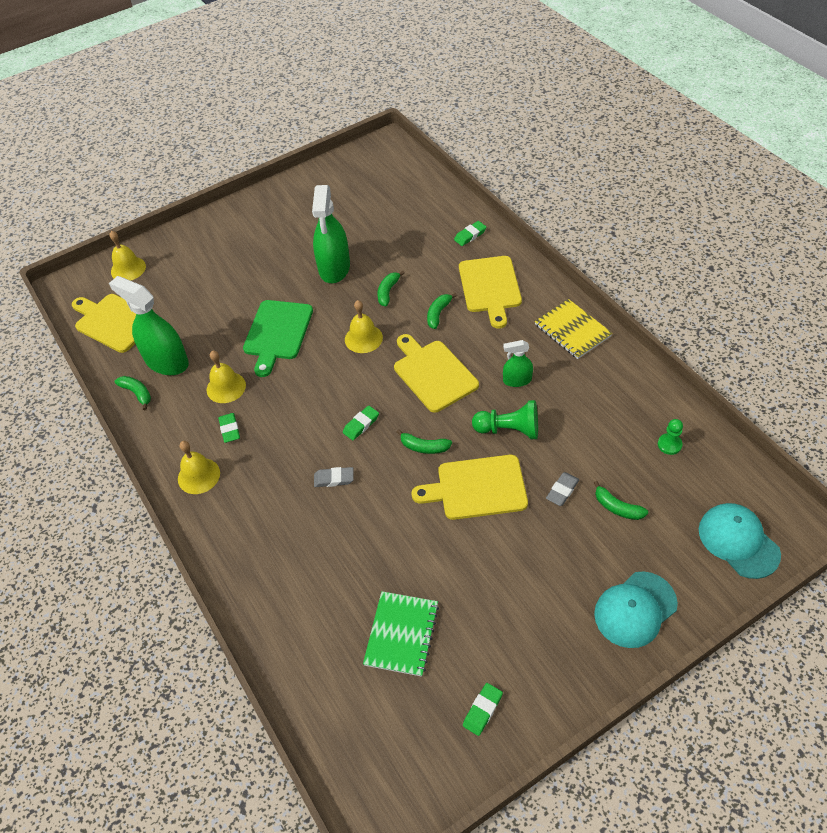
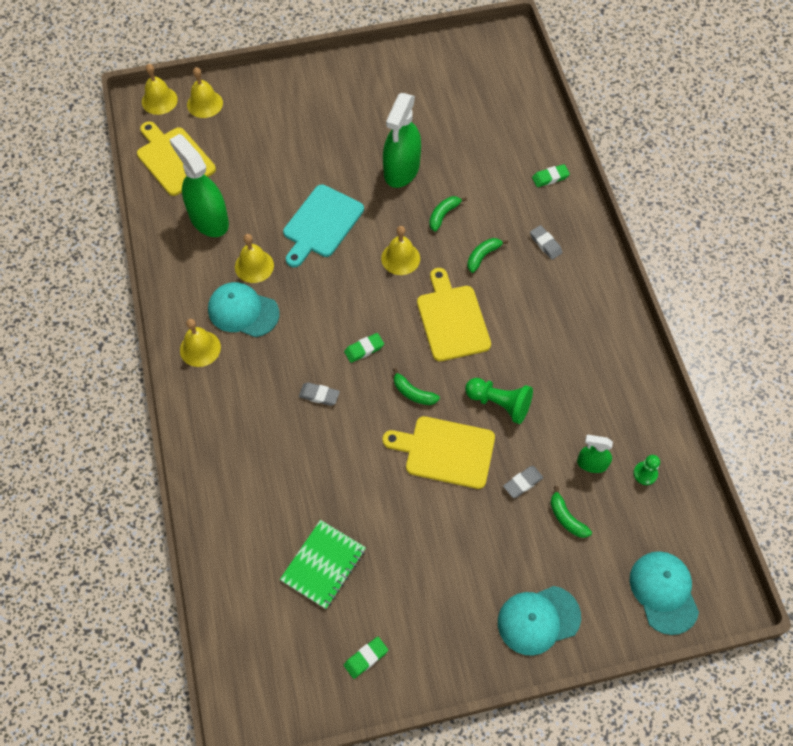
camera: 15 degrees right, 10 degrees up
(83, 278) = (159, 100): none -> yellow bell
(137, 393) = (172, 244): green banana -> none
(230, 429) = (243, 311): green eraser -> turquoise cap
(277, 333) = (321, 224): green cutting board -> turquoise cutting board
(490, 287) = (545, 244): yellow cutting board -> grey eraser
(517, 380) = (529, 355): green spray bottle -> green spray bottle (592, 464)
(572, 330) = (606, 320): yellow notebook -> none

